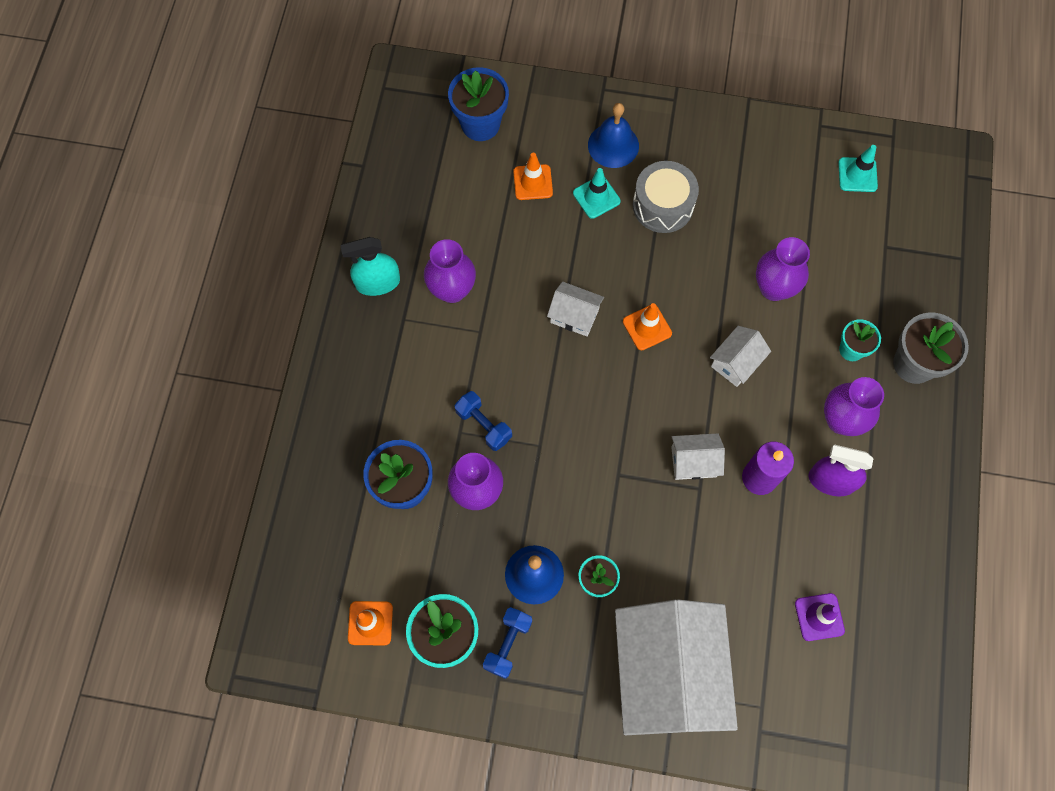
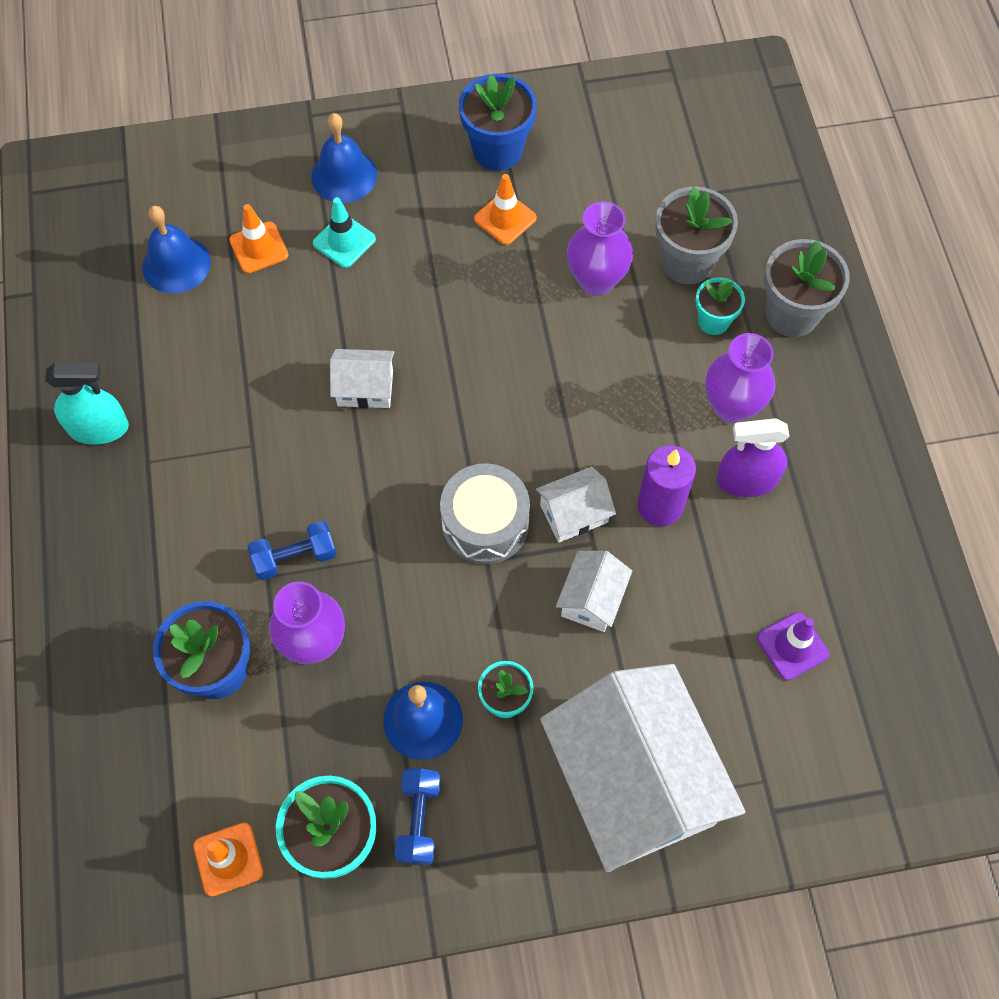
camera: 20 degrees left, 5 degrees down
(378, 283) = (99, 428): turquoise spray bottle -> turquoise spray bottle turned 150 degrees counterclockwise
(452, 290) = (199, 406): purple vase -> none
(470, 176) = (176, 264): none -> blue bell
(480, 124) = (169, 199): blue flower pot -> blue flower pot (497, 150)
(483, 425) = (295, 557): blue dumbbell -> blue dumbbell turned 45 degrees counterclockwise
(647, 327) = (460, 373): orange traffic cone -> orange traffic cone (505, 218)
(663, 205) = (429, 226): grey drum -> grey drum (485, 523)
(736, 362) = (582, 380): white house -> white house (592, 599)
(848, 296) = (687, 262): none -> grey flower pot
(857, 175) = (647, 123): turquoise traffic cone -> none

